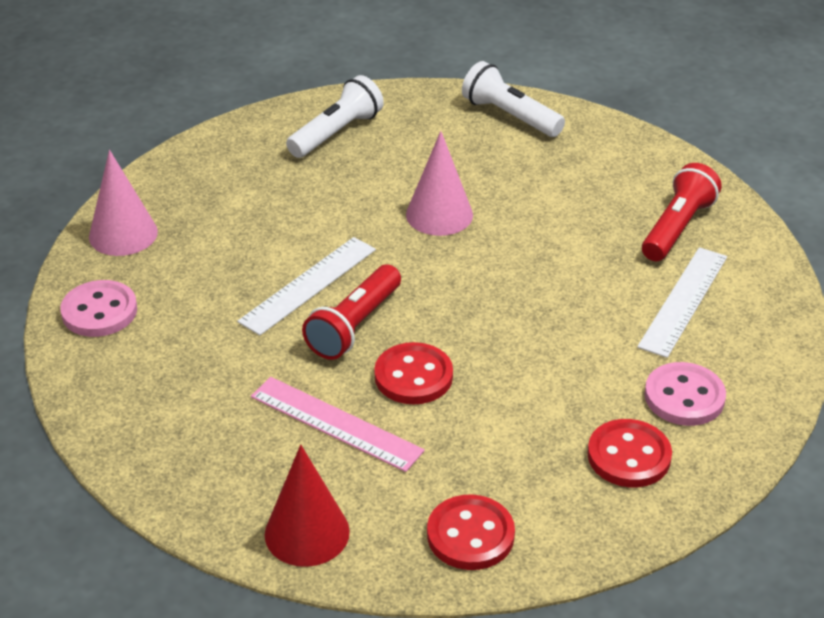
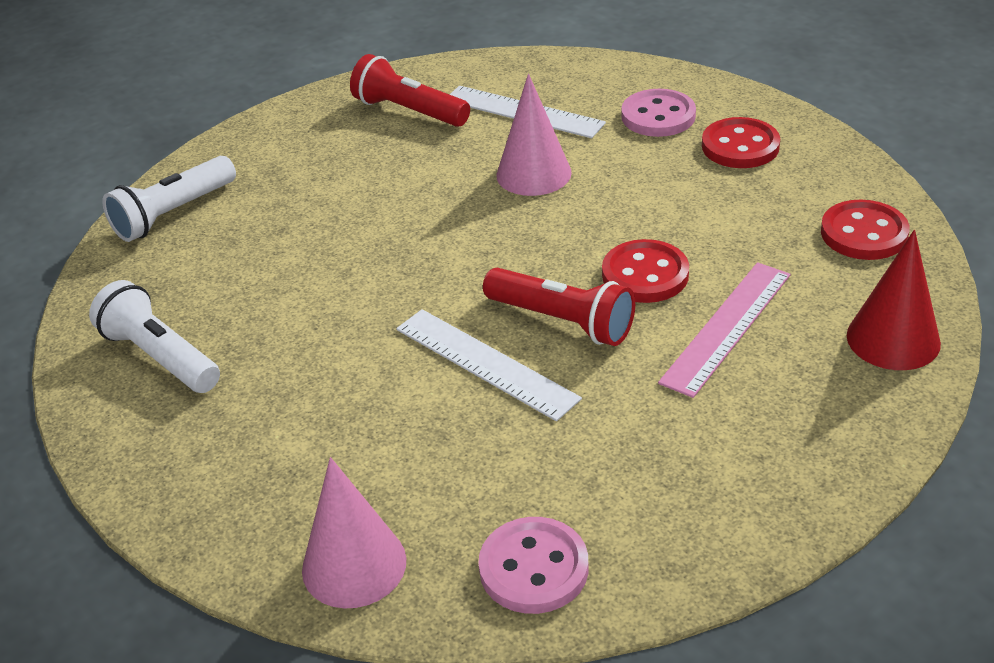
camera: 85 degrees left, 0 degrees up
(439, 214) = (360, 263): pink cone -> pink cone (533, 173)

